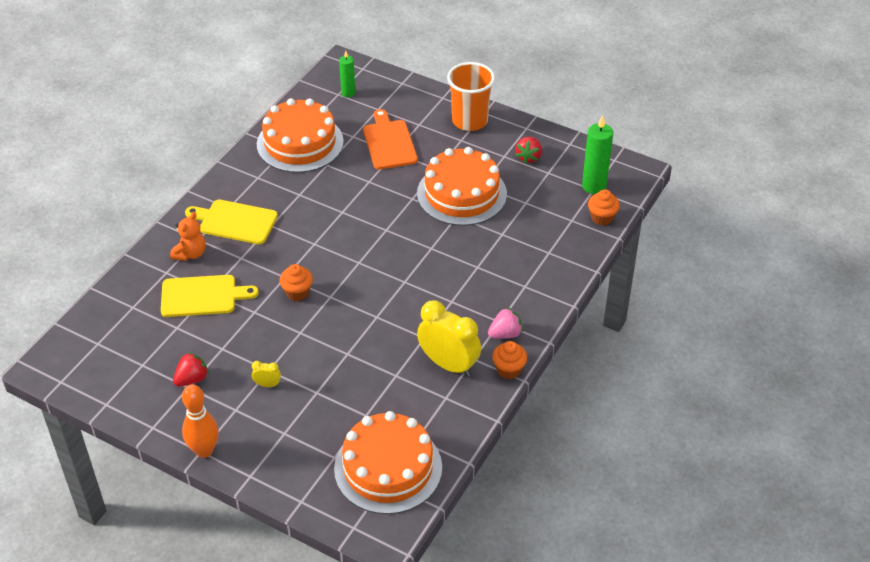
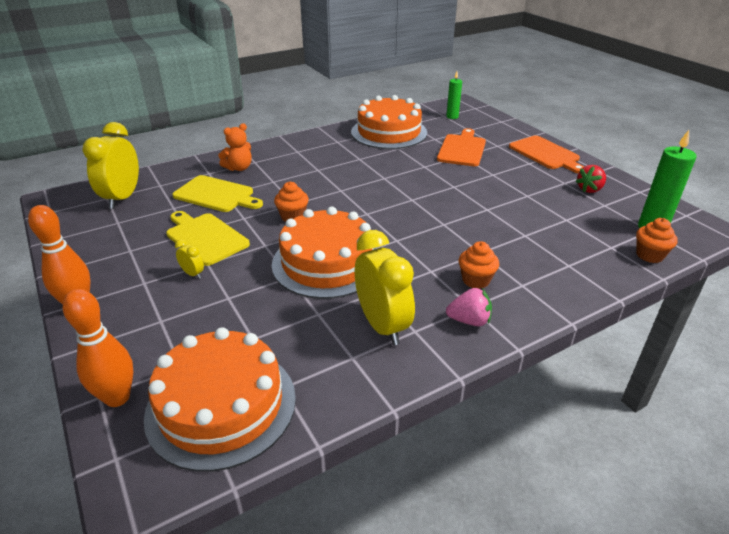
camera: 30 degrees right, 10 degrees down
(113, 337) = (122, 198): none -> yellow clock
(192, 379) = (139, 246): red strawberry -> none
(235, 221) = (293, 160): yellow cutting board -> yellow cutting board (205, 237)
(314, 496) = (117, 397): none -> orange bowling pin
(461, 194) = (504, 196): orange cake -> orange cake (327, 263)
(470, 121) = (545, 154): orange cup -> orange cutting board
(508, 370) = (448, 358): orange cupcake -> orange cupcake (476, 280)

